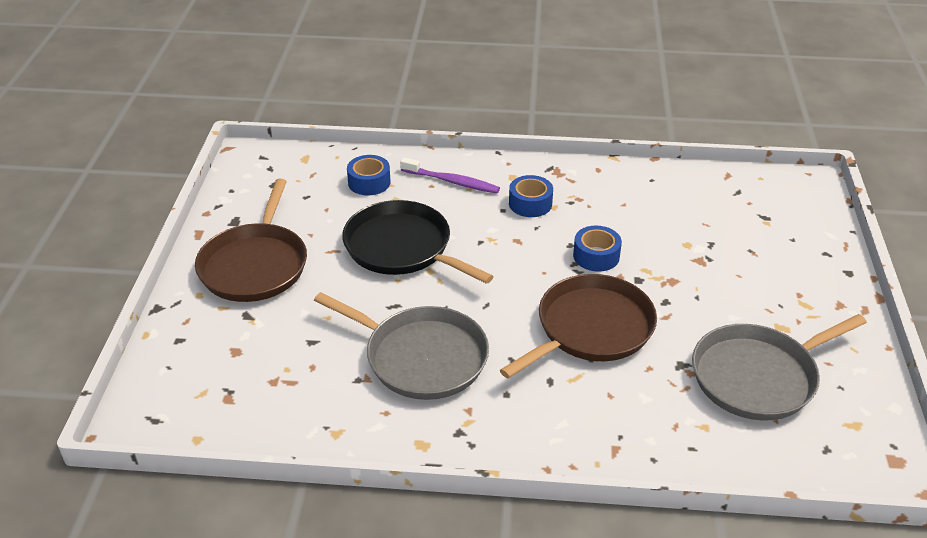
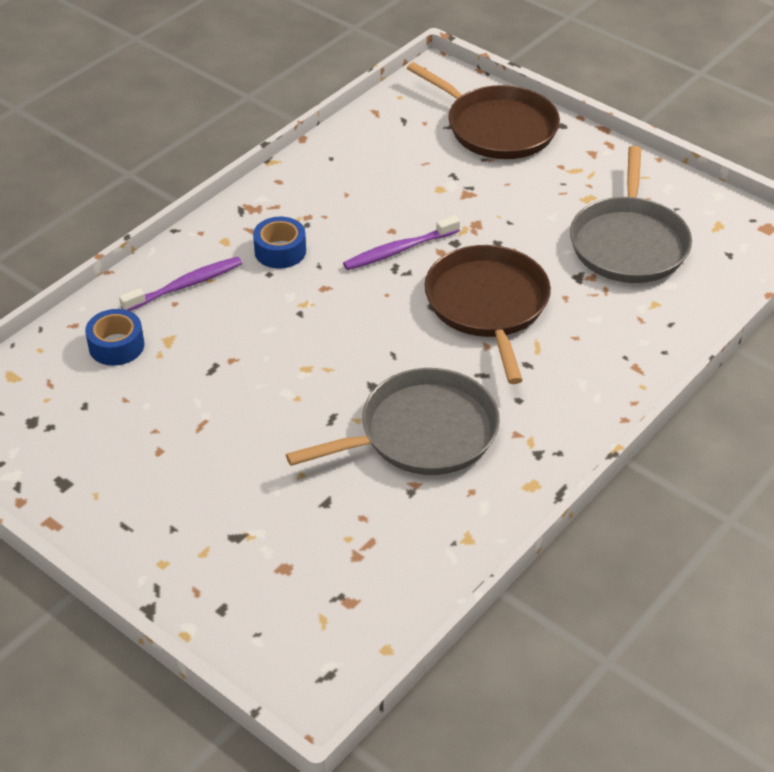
camera: 55 degrees left, 5 degrees up
(255, 265) = (160, 496): brown pan -> brown pan (497, 127)
(402, 248) = (251, 371): black pan -> none
(596, 256) = (399, 250): blue tape -> purple toothbrush

